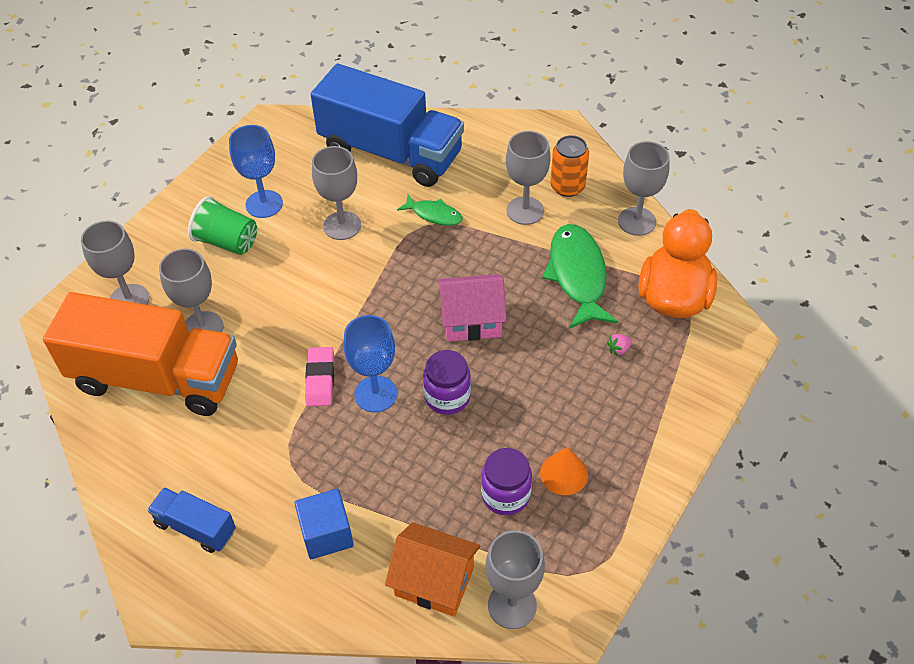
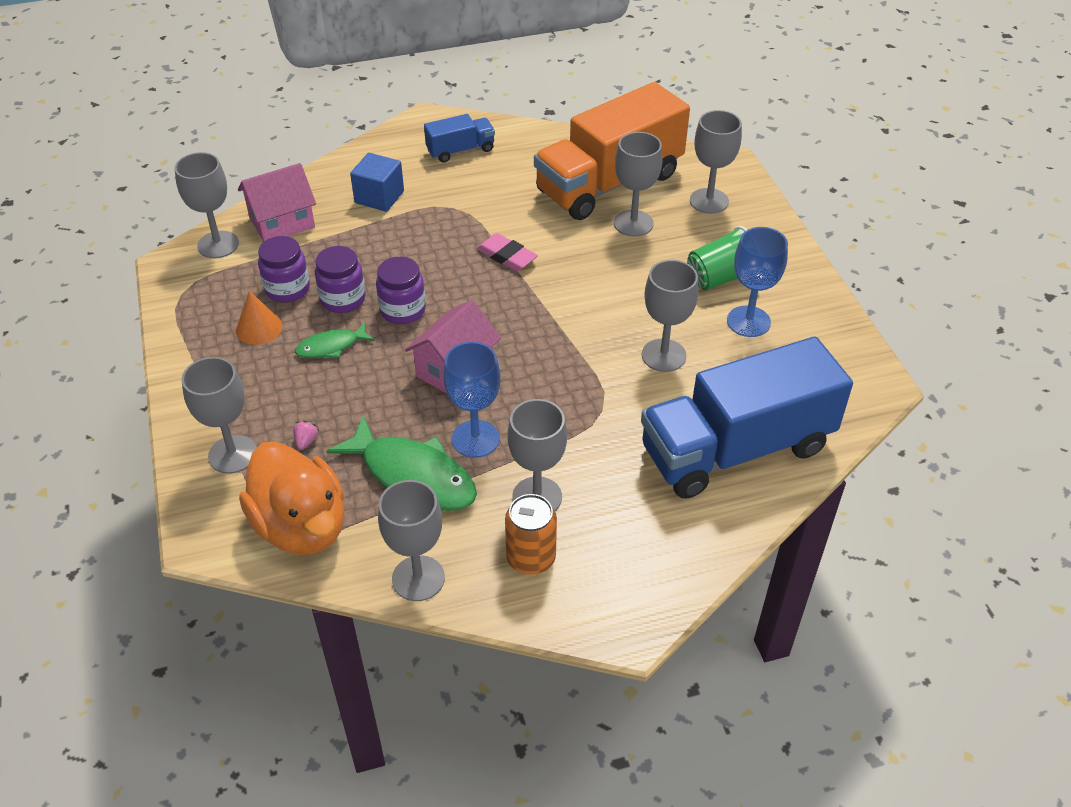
camera: 130 degrees right, 5 degrees down
(375, 394) = (456, 276): blue goblet -> blue goblet (475, 439)
(434, 214) = (608, 425): green fish -> green fish (331, 346)
(434, 581) = (282, 222): orange house -> pink house
(476, 446) = (343, 299): none -> purple jar
(675, 379) = (233, 454): none -> grey goblet

